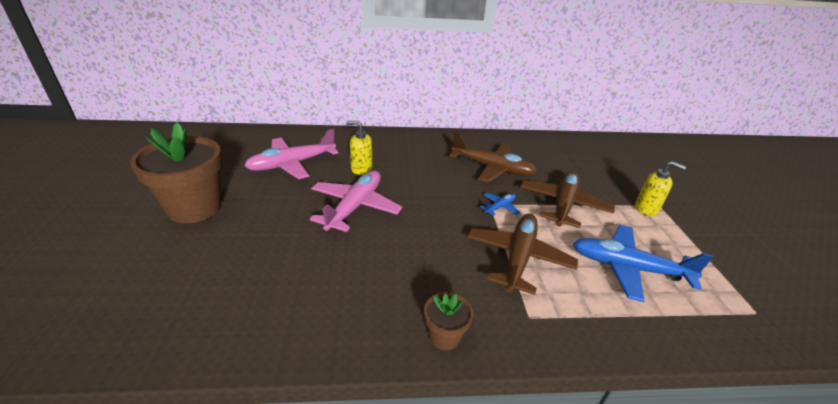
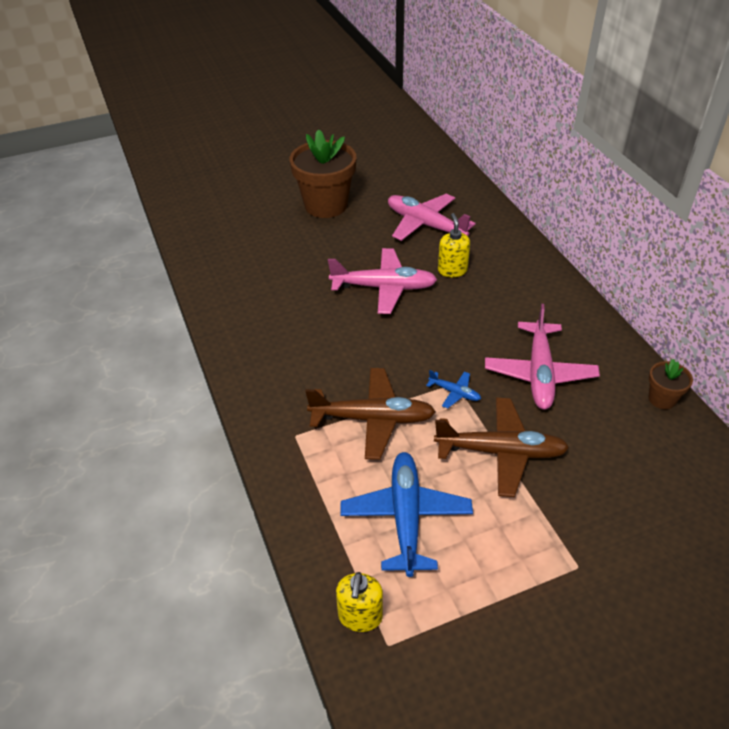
camera: 75 degrees right, 10 degrees up
(444, 336) = (253, 384): brown flower pot -> brown flower pot (662, 399)
(492, 168) = (539, 373): brown plane -> pink plane
(646, 209) = (556, 548): yellow soap dispenser -> yellow soap dispenser (360, 616)

